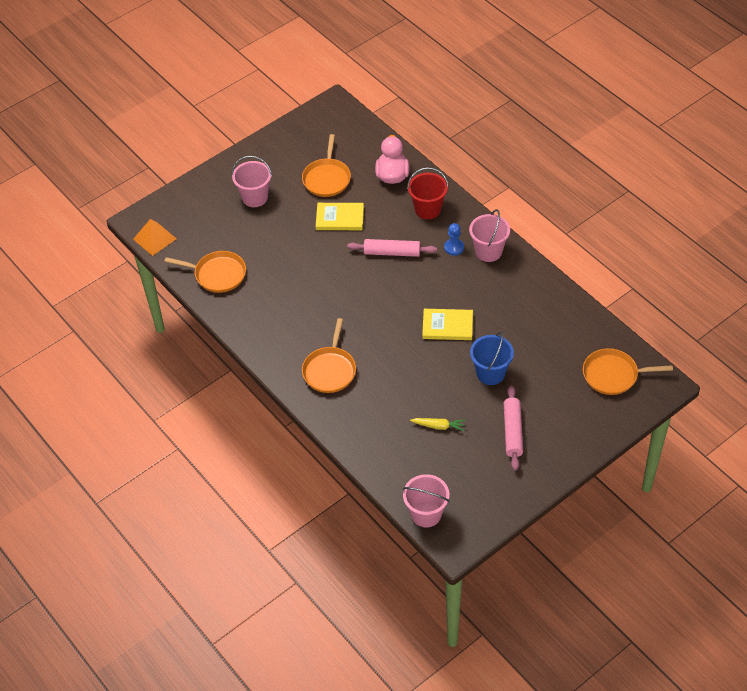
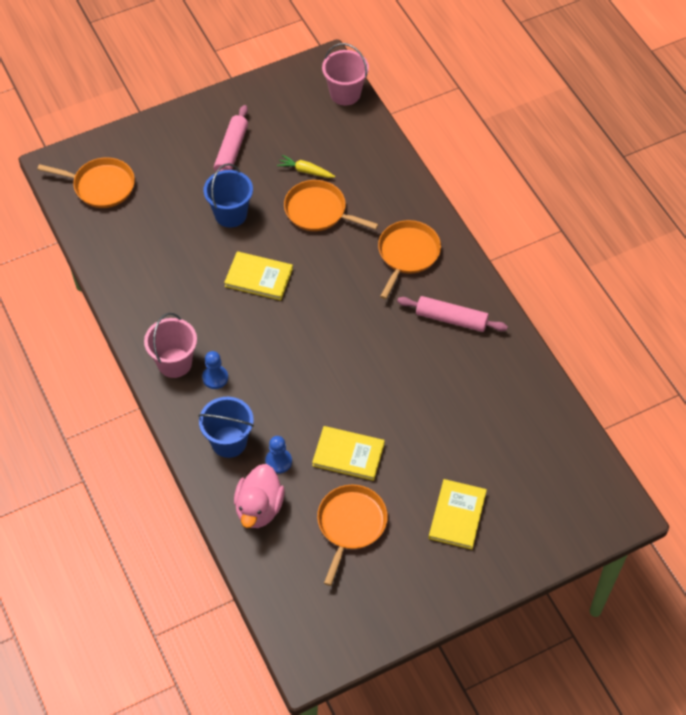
camera: 170 degrees left, 5 degrees up
(154, 239) = (602, 479): orange pyramid -> none
(217, 274) = (522, 405): orange pan -> orange pan (318, 211)
(255, 197) = (457, 515): pink bucket -> yellow book
(388, 204) = (278, 461): none -> blue pawn
(392, 252) = (294, 388): pink rolling pin -> pink rolling pin (451, 319)
(428, 209) = (229, 442): red bucket -> blue bucket

